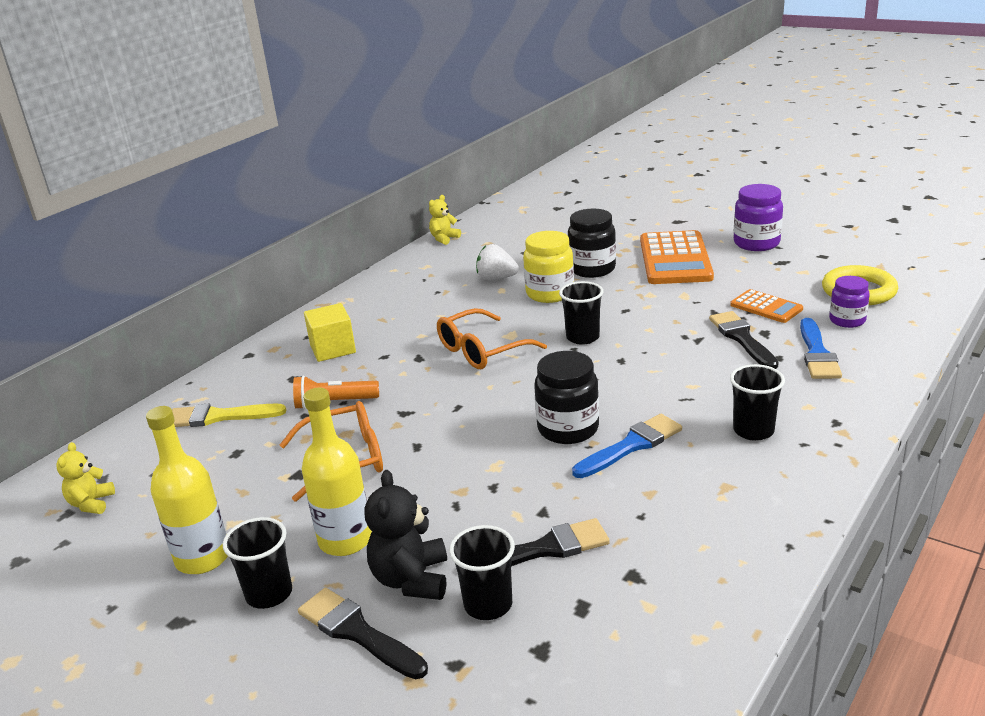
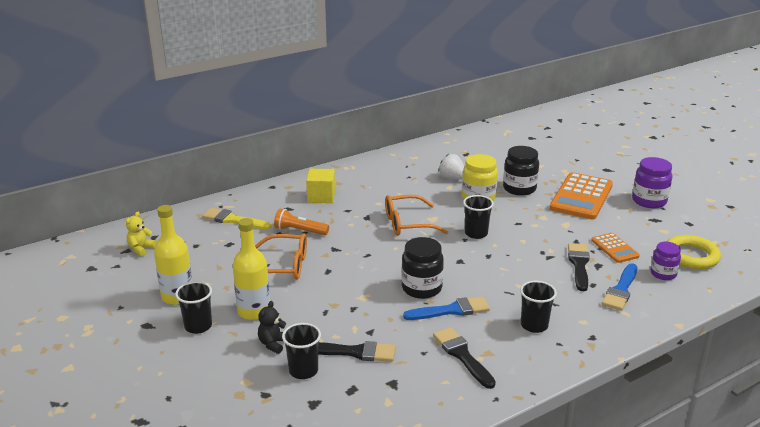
camera: 20 degrees right, 0 degrees up
(357, 632) = (228, 361): black brush -> black brush (462, 355)
(411, 579) = (273, 344): black teddy bear -> black teddy bear, size x0.64
(444, 239) = (439, 141): yellow teddy bear -> none

